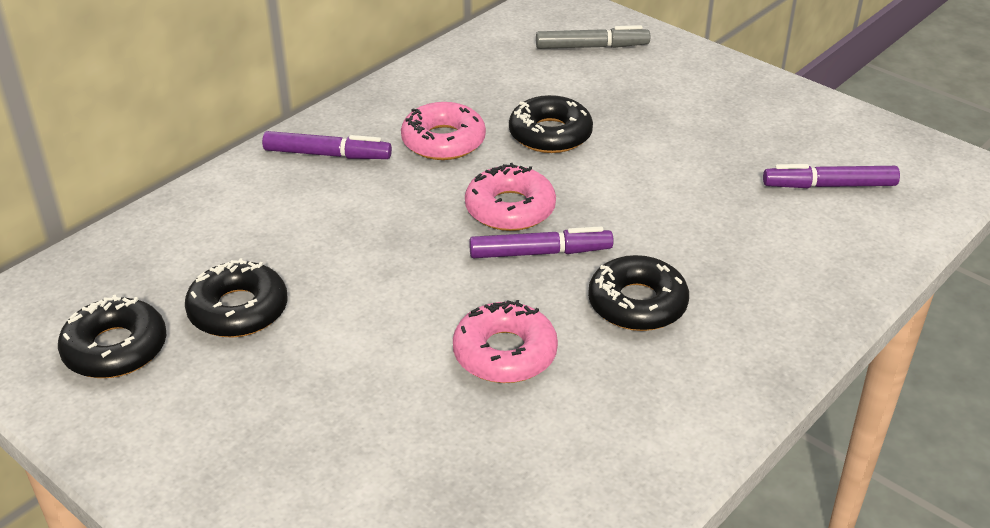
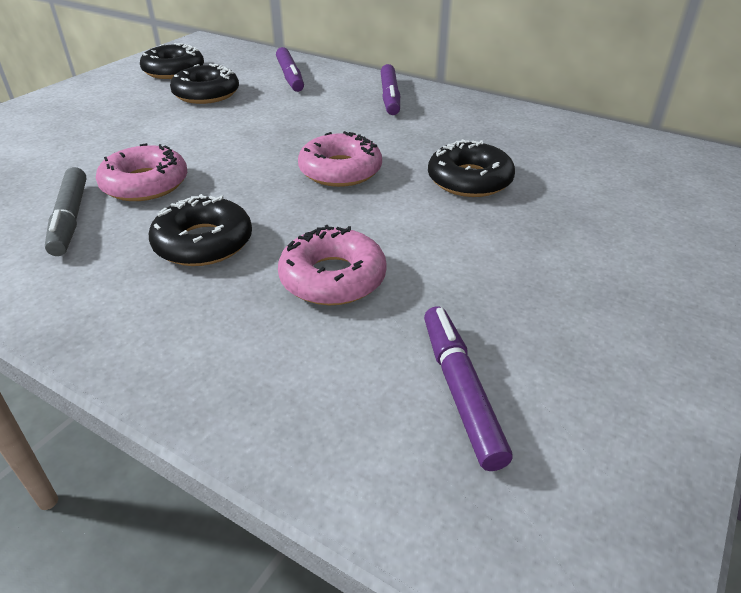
camera: 80 degrees right, 0 degrees up
(443, 141) = (430, 134): pink donut -> pink donut (333, 278)
(540, 252) = (278, 189): purple marker -> purple marker (290, 76)
(591, 47) = (660, 191): grey marker -> grey marker (70, 218)

